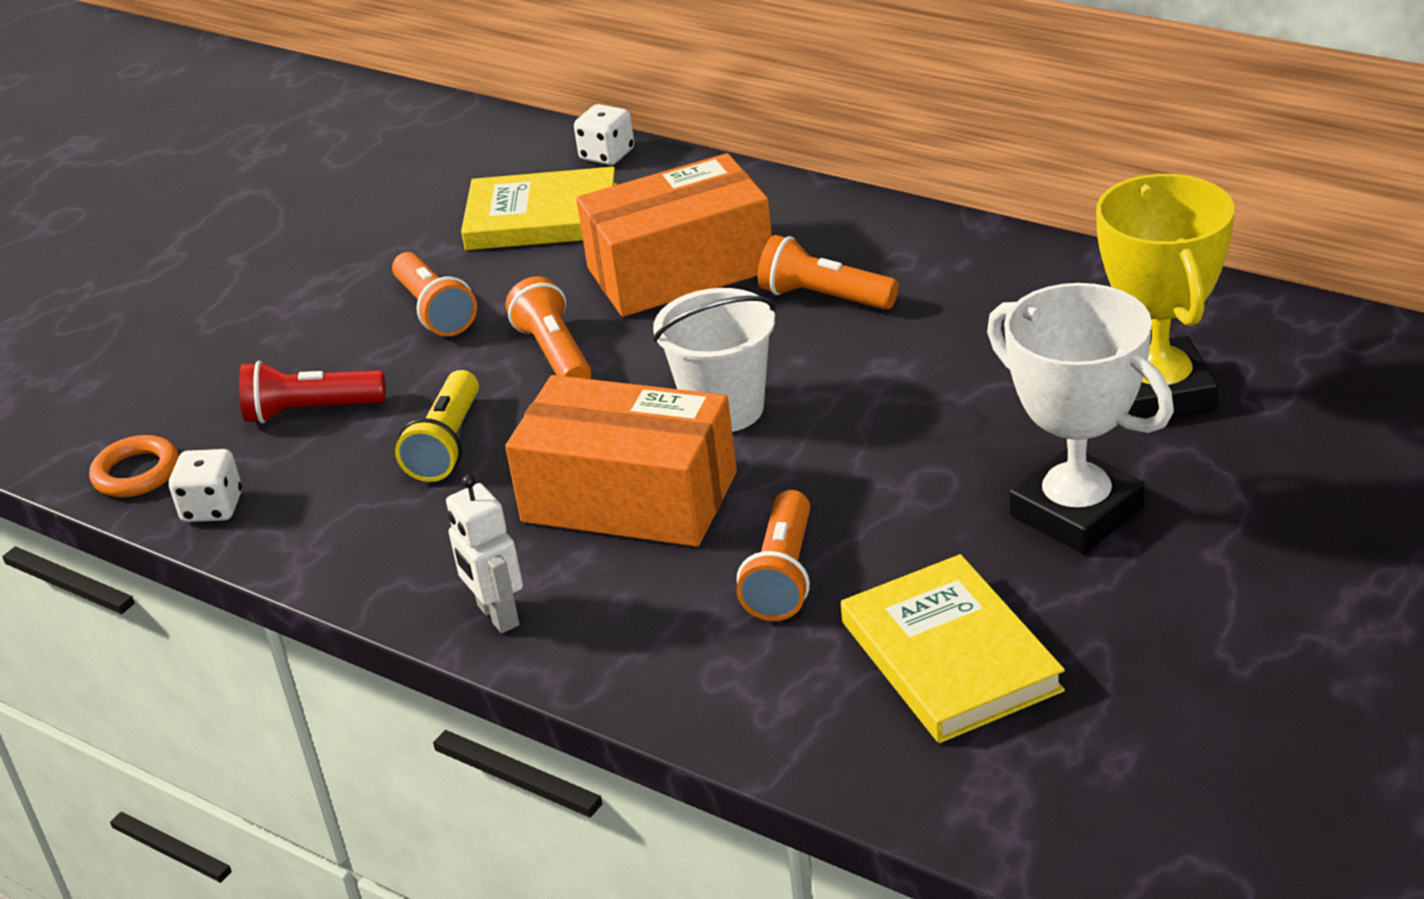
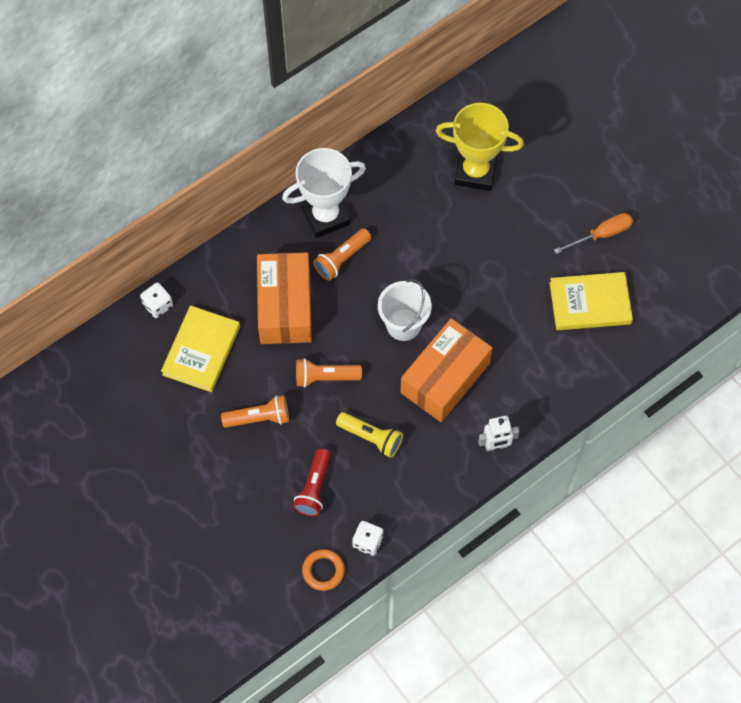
camera: 75 degrees left, 30 degrees up
(782, 575) = (520, 340): orange flashlight -> none
(1076, 512) = (532, 231): white trophy -> white trophy (326, 216)
(1154, 621) = (601, 234): none -> orange screwdriver

